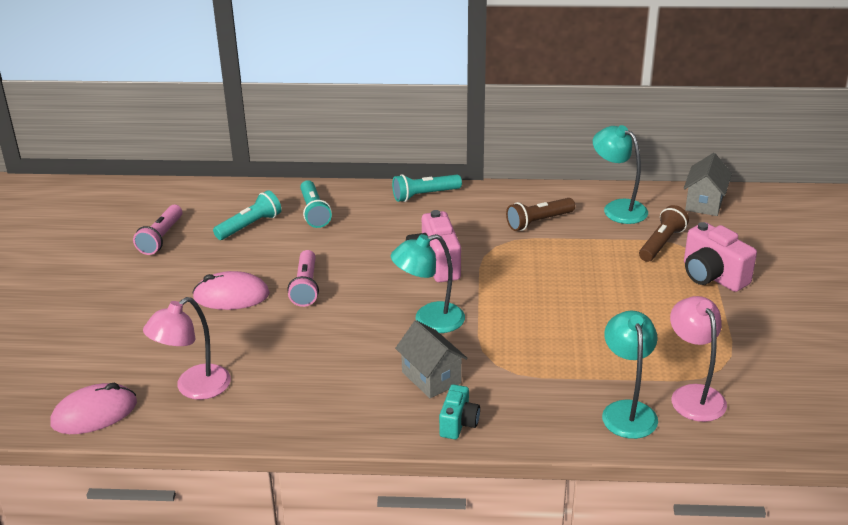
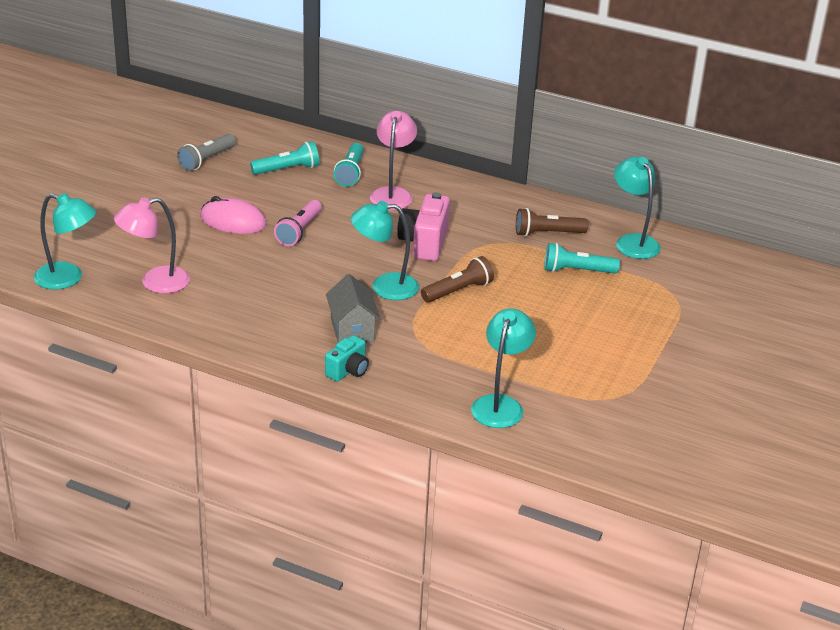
camera: 20 degrees right, 0 degrees up
(94, 413) = (68, 278): pink mouse -> turquoise lamp
(161, 238) = (207, 160): pink flashlight -> grey flashlight
(424, 195) = (460, 184): turquoise flashlight -> turquoise flashlight (577, 271)
(661, 243) = (649, 282): brown flashlight -> brown flashlight (458, 291)
(693, 395) = (570, 410): pink lamp -> pink lamp (392, 194)
(704, 203) = (723, 259): grey house -> none
(712, 276) = (674, 323): pink camera -> none

